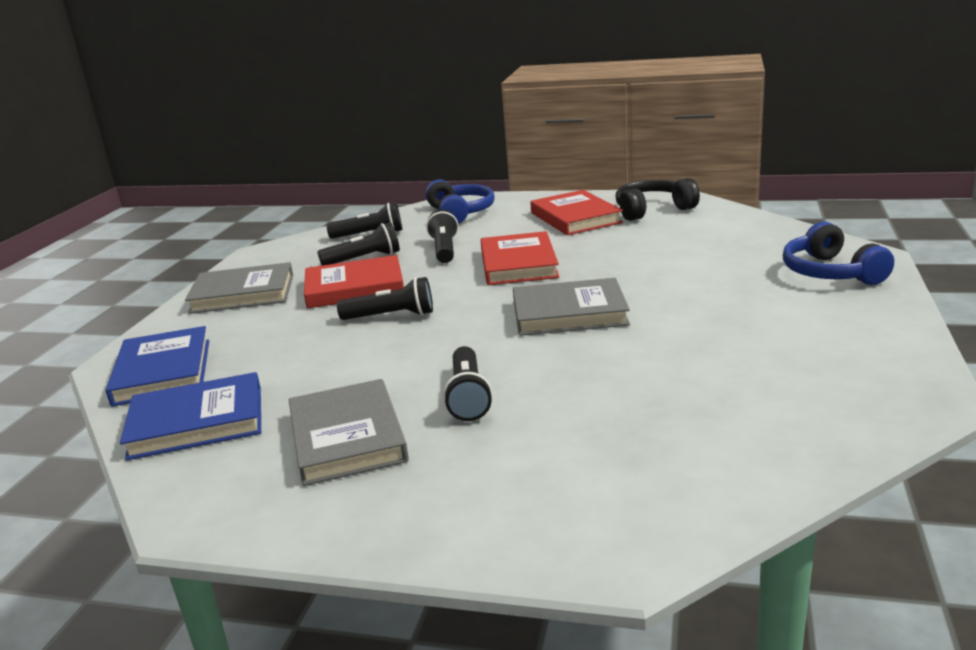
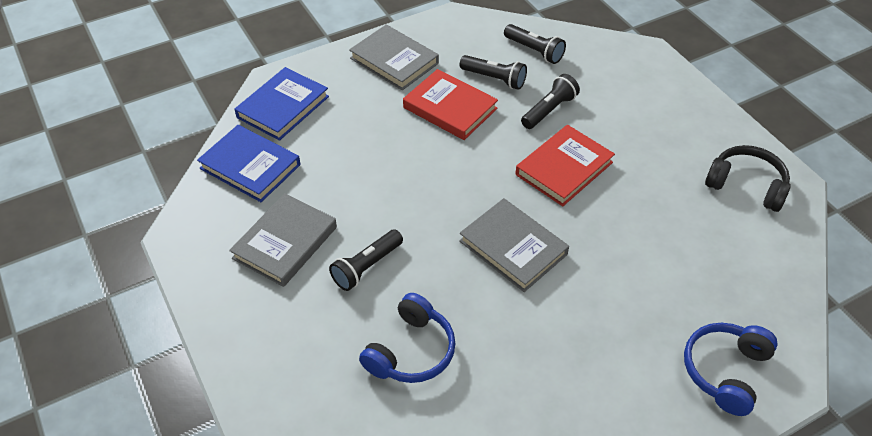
camera: 45 degrees right, 25 degrees up
(391, 316) = (429, 157): black flashlight -> none
(460, 213) = (621, 71): blue headphones -> blue headphones (411, 351)
(575, 218) = (680, 146): red book -> none

